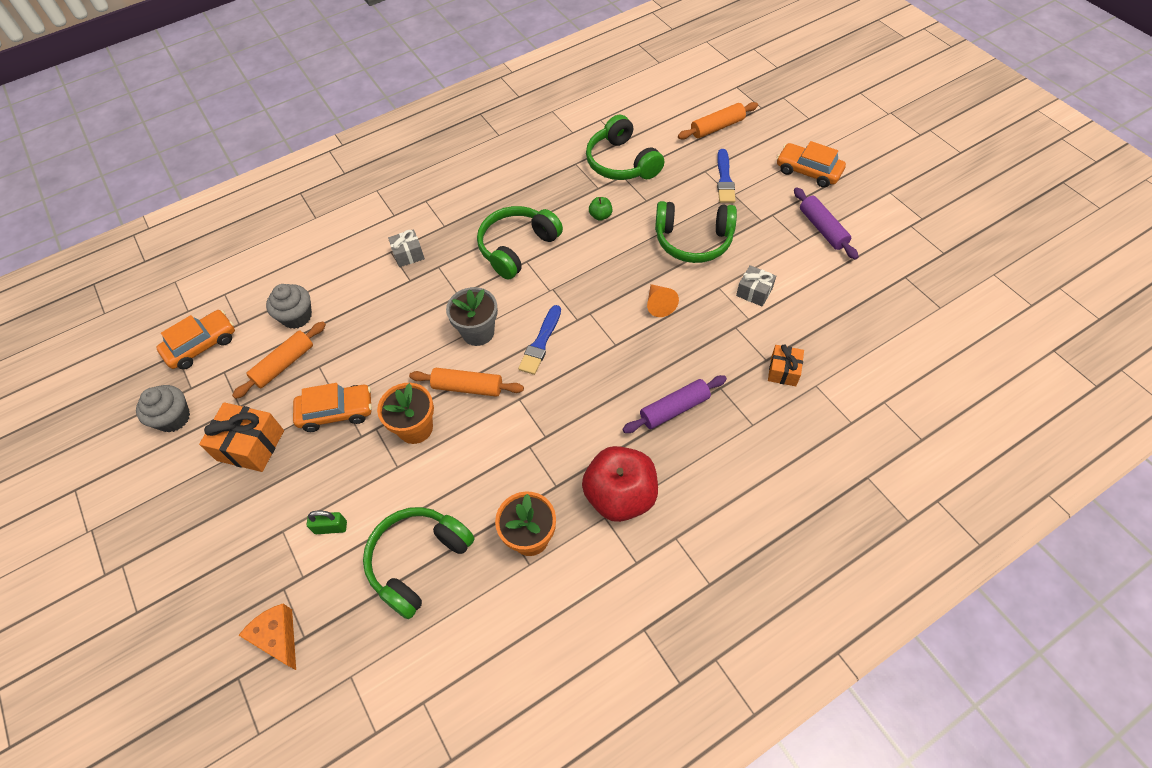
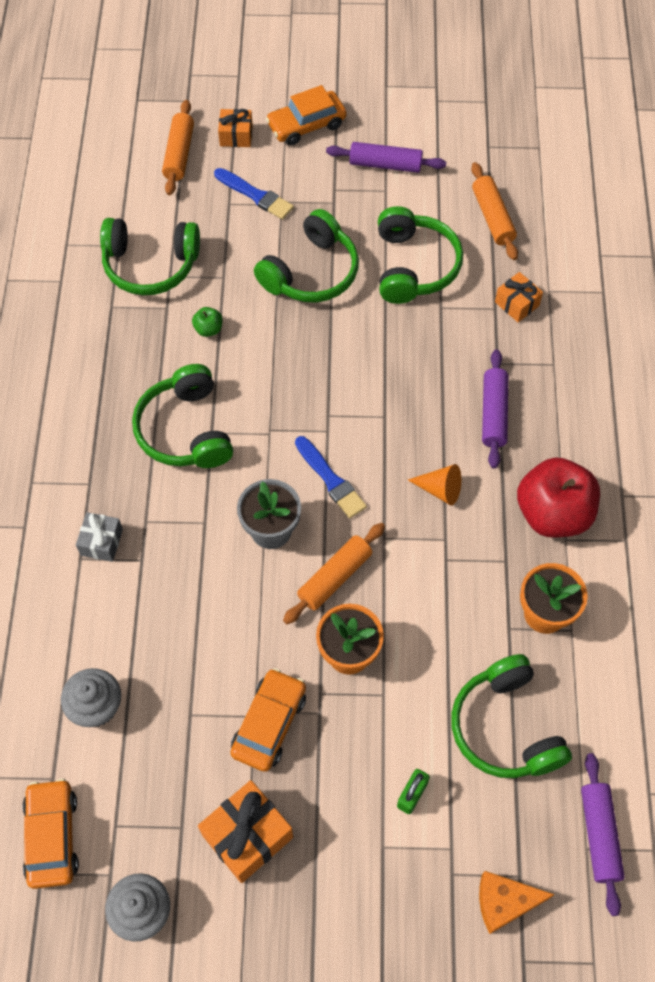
camera: 60 degrees left, 5 degrees up
(284, 364) = (158, 752): orange rolling pin -> orange rolling pin (492, 217)
(366, 680) = (599, 835): none -> purple rolling pin
(659, 304) = (366, 350): orange cone -> orange cone (440, 489)
(754, 292) = (414, 266): grey gift -> green headphones
(760, 144) = (236, 136): none -> orange gift

